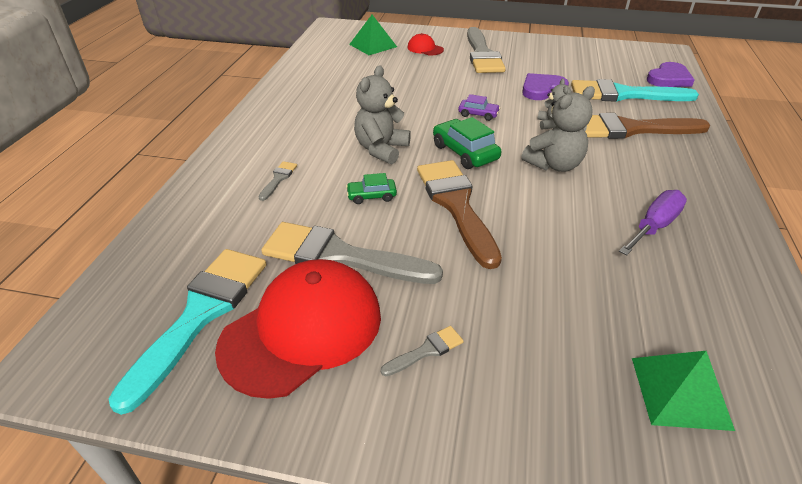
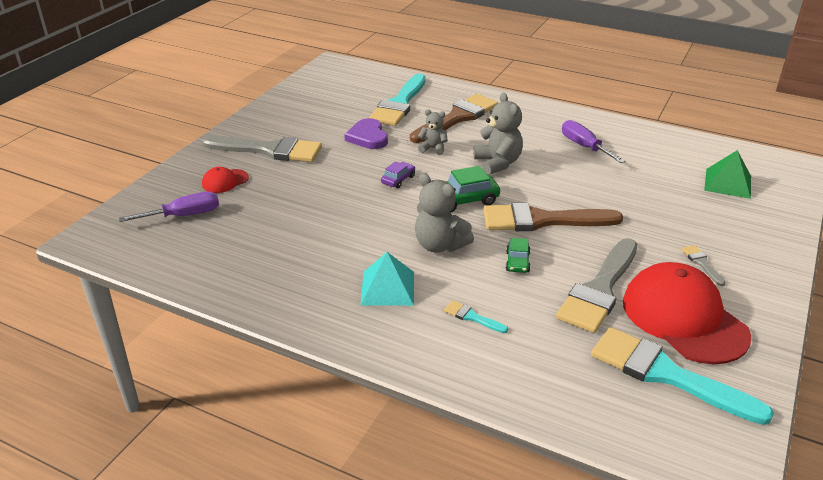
camera: 75 degrees left, 5 degrees down
(278, 179) = (472, 317): grey brush -> turquoise brush
(310, 133) = (388, 288): none -> turquoise pyramid
(373, 45) = (184, 215): green pyramid -> purple screwdriver
(630, 129) = (457, 118): brown brush -> brown brush turned 150 degrees counterclockwise
(669, 79) = (383, 78): purple heart -> none

